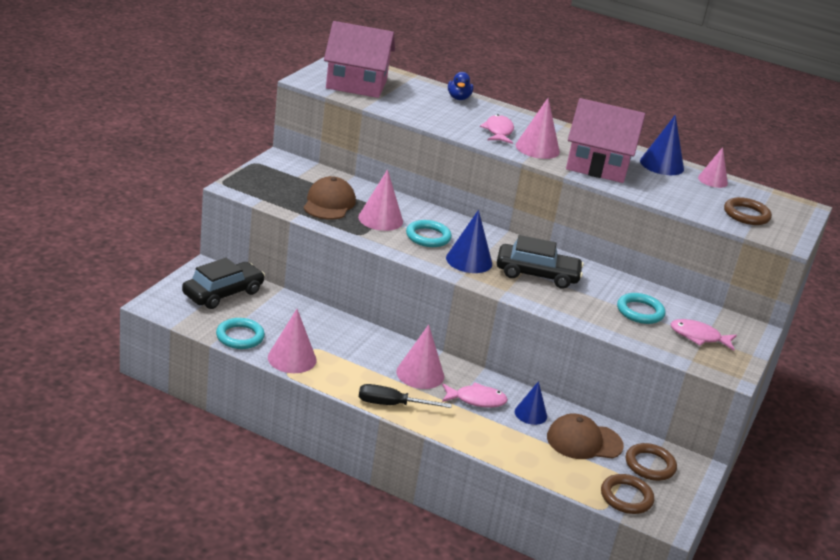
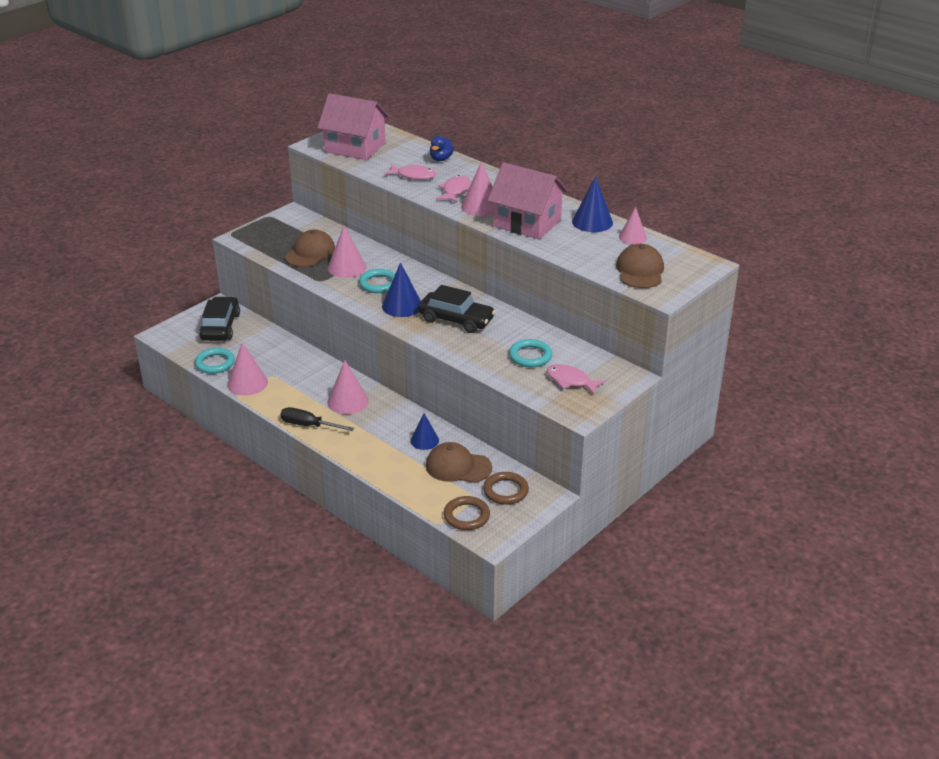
camera: 20 degrees right, 5 degrees up
(223, 293) = (220, 327): black car -> black car turned 60 degrees counterclockwise
(476, 400) = (384, 426): pink fish -> pink fish (413, 176)
(746, 215) = (640, 271): brown ring -> brown cap

